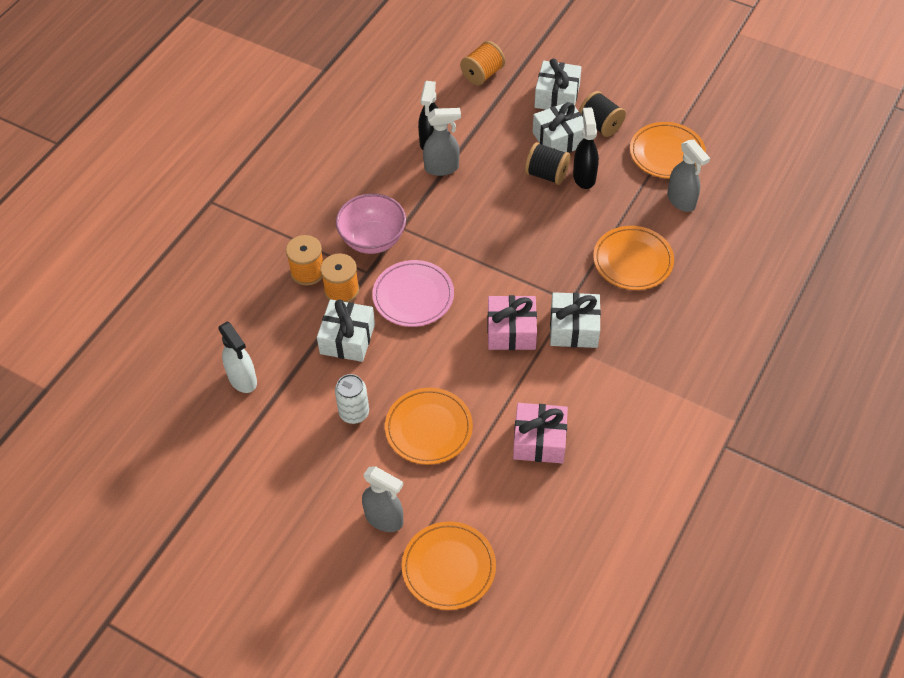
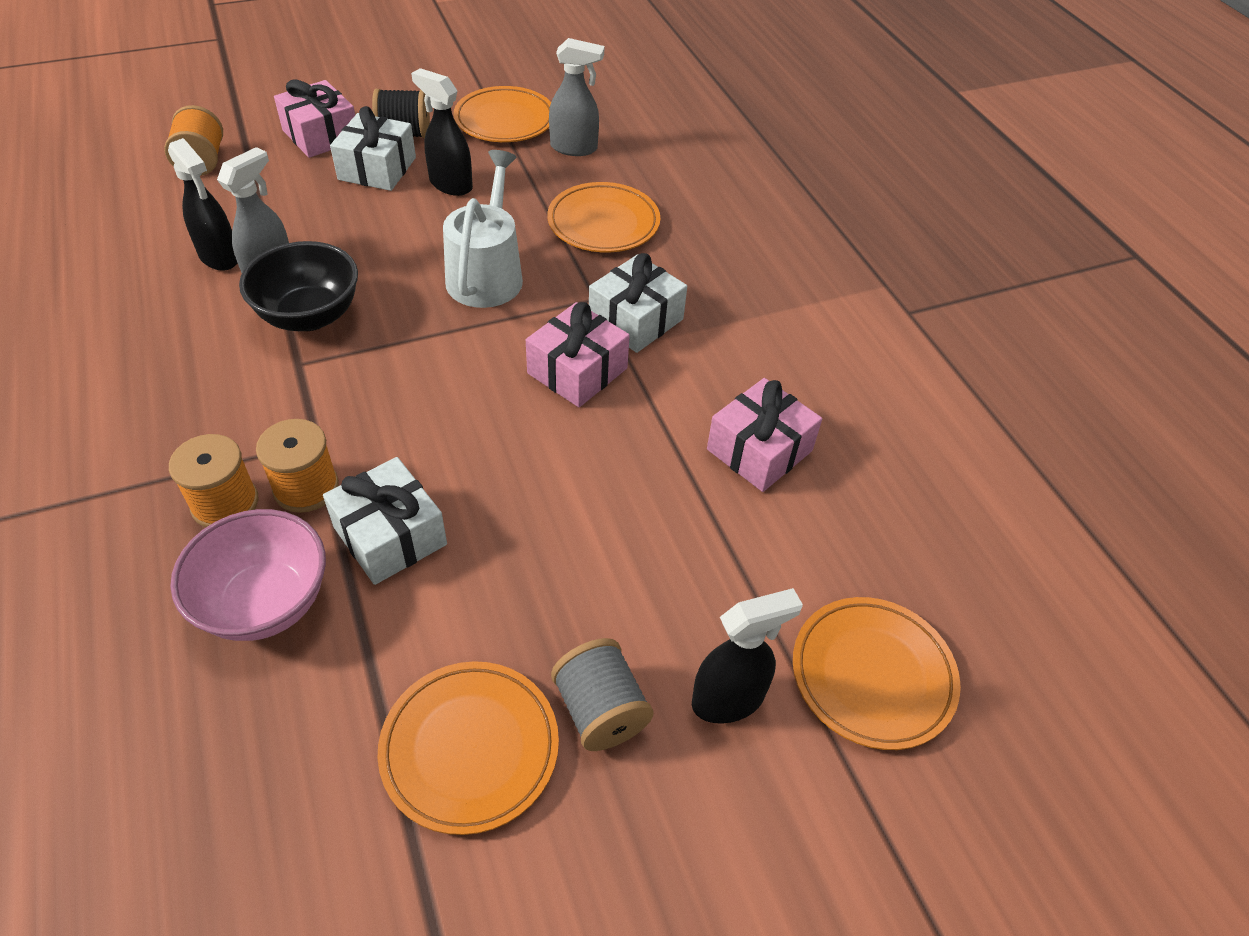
camera: 55 degrees left, 5 degrees down
(242, 379) = (296, 719): white spray bottle -> none
(337, 476) = (600, 710): none -> grey spool
(354, 413) = (518, 613): white can -> none
(373, 240) = (275, 402): pink bowl -> pink bowl (265, 603)
(384, 519) = (729, 699): grey spray bottle -> black spray bottle
(413, 296) = (414, 422): pink plate -> none
(428, 428) = (631, 546): orange plate -> orange plate (470, 748)
(432, 205) = (309, 316): none -> black bowl
(536, 245) = (486, 274): none -> white watering can
(546, 174) = (407, 206): black spool -> none
(557, 96) = (321, 135): white gift -> pink gift

